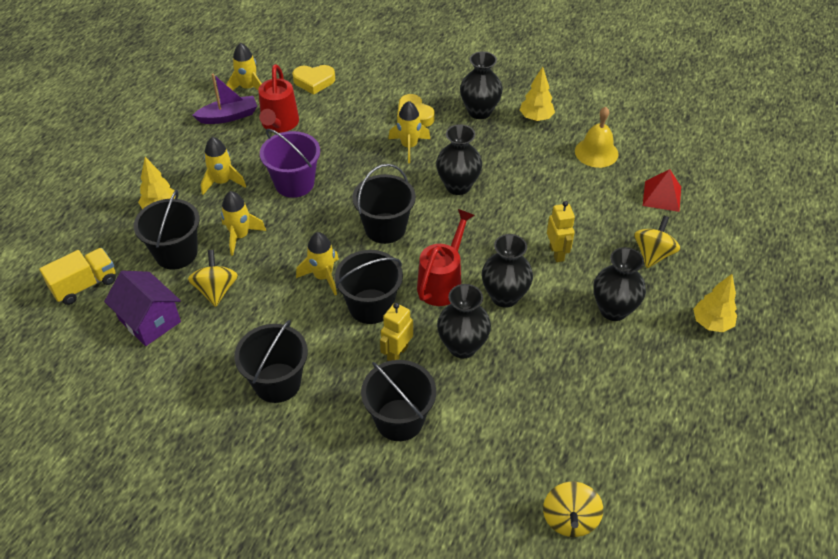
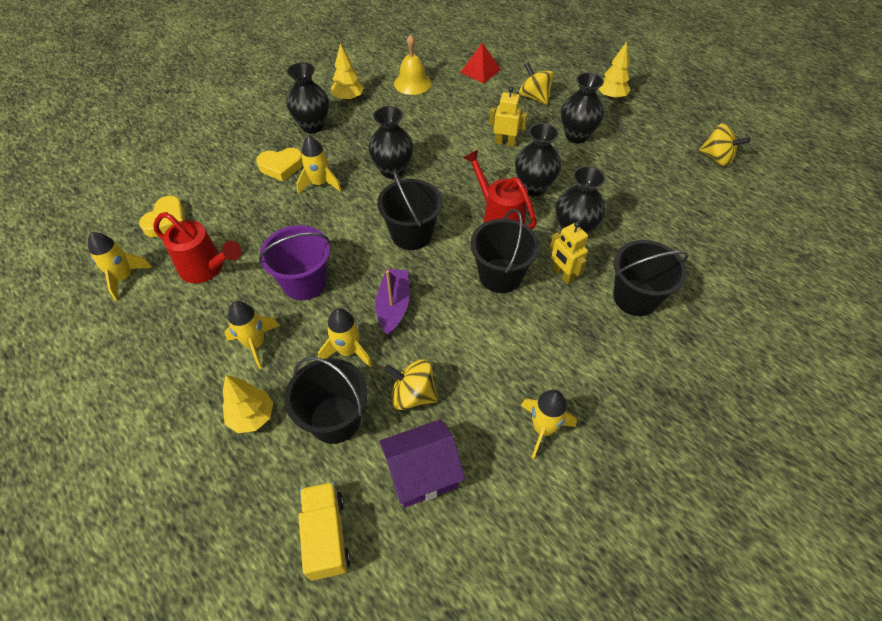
camera: 65 degrees left, 5 degrees up
(228, 116) = (154, 308): purple boat -> purple boat (393, 306)
(277, 382) = (559, 376): black bucket -> none
(323, 276) = (445, 299): yellow rocket -> yellow rocket (543, 429)
(570, 519) = (757, 230): yellow spinning top -> yellow spinning top (716, 158)

